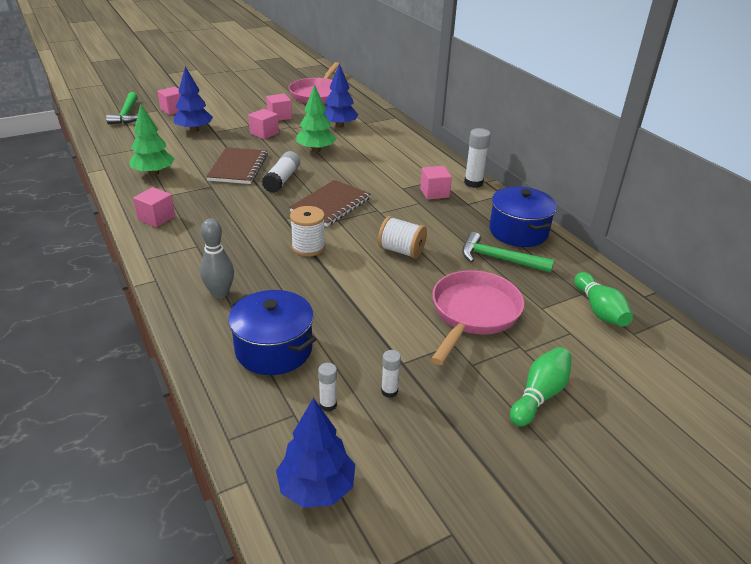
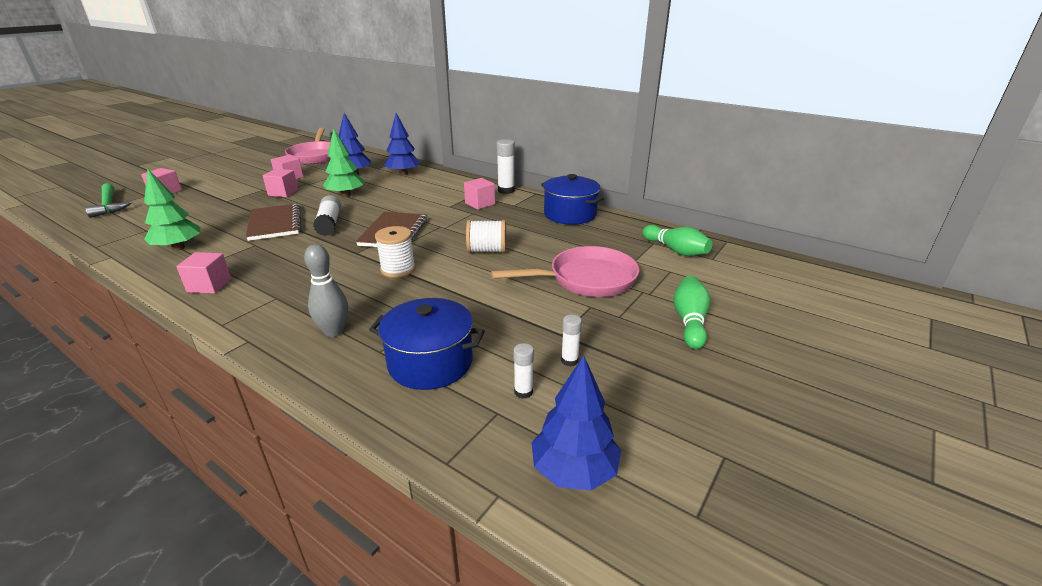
camera: 25 degrees left, 5 degrees down
(194, 130) = (202, 204): blue tree -> blue tree (403, 174)
(473, 314) = (586, 279): pink pan -> pink pan turned 75 degrees clockwise
(499, 259) = (572, 236): green hammer -> none

